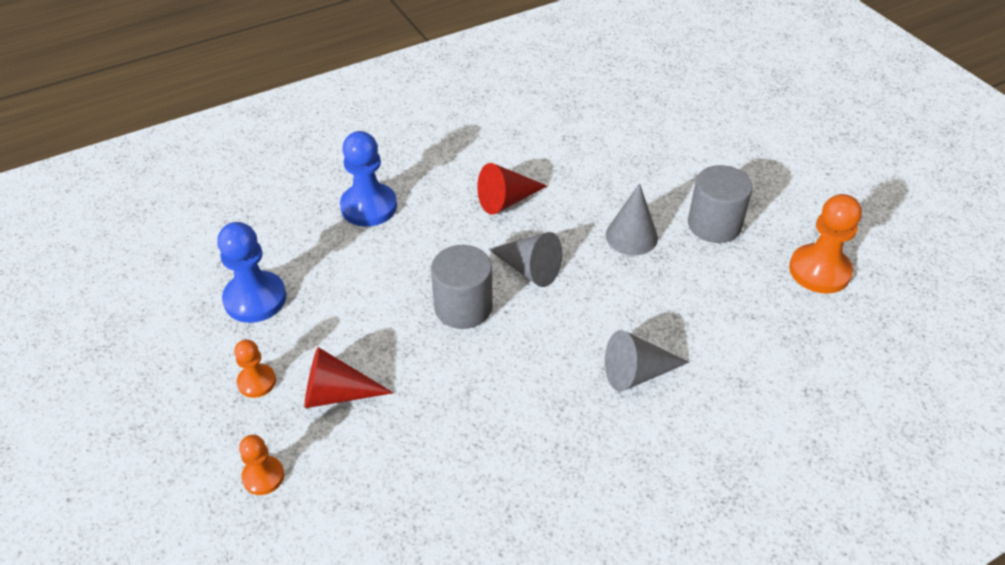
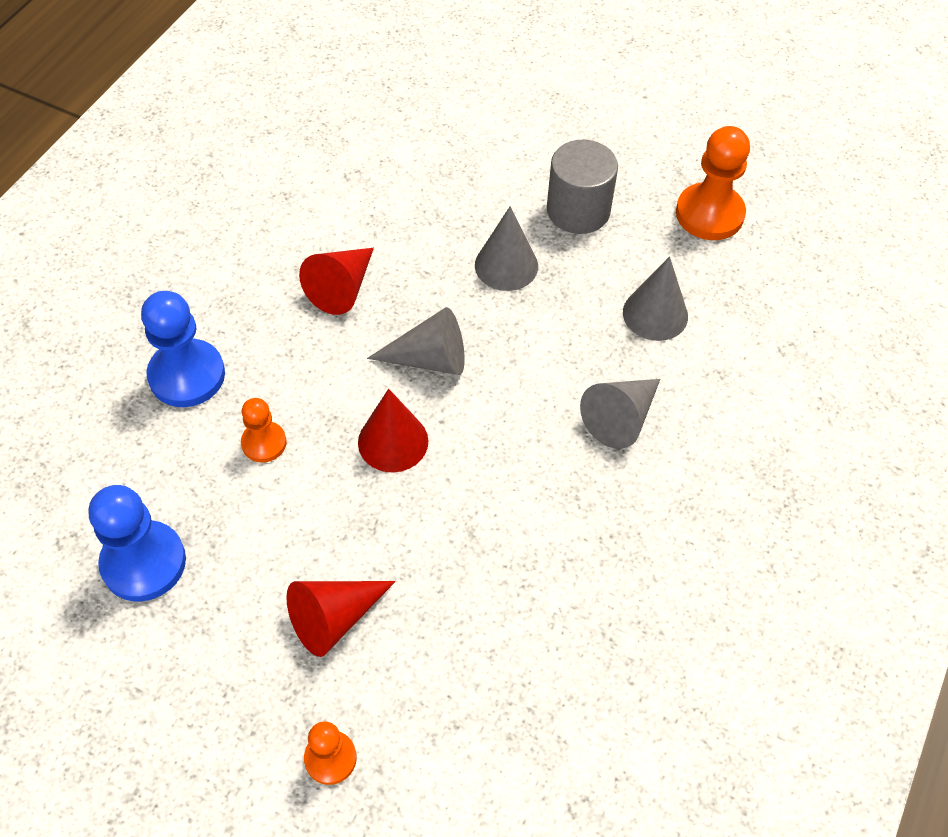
camera: 35 degrees left, 10 degrees up
(257, 382) = (231, 659): orange pawn -> orange pawn (264, 443)
(463, 307) = (393, 441): grey cylinder -> red cone
(720, 317) = (655, 314): none -> grey cone

